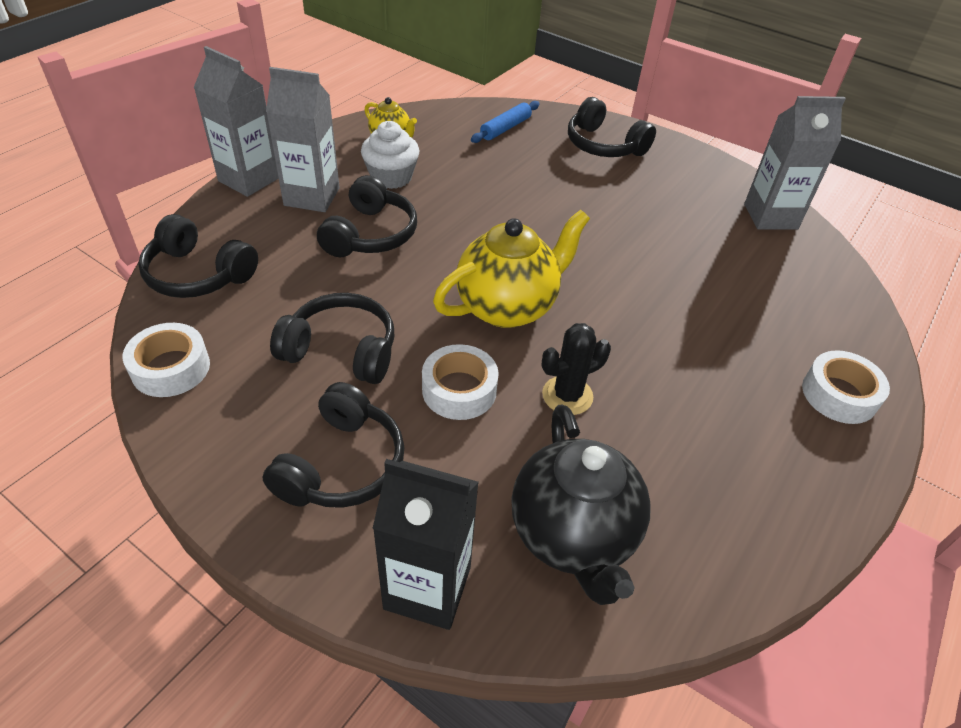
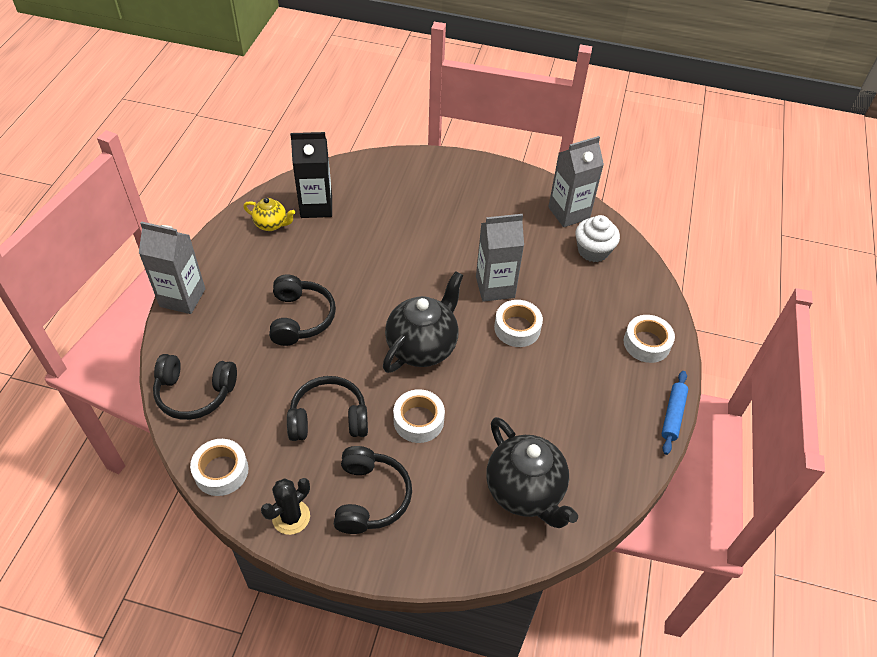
camera: 20 degrees left, 5 degrees up
(312, 197) = (240, 298): grey carton -> grey carton (495, 287)
(391, 177) = (290, 261): white cupcake -> white cupcake (593, 251)
(427, 588) = (457, 553): black carton -> black carton (316, 206)
(505, 128) = (354, 186): blue rolling pin -> blue rolling pin (673, 415)
(508, 306) = (422, 347): yellow teapot -> black teapot
(567, 395) = (487, 401): black cactus -> black cactus (291, 517)
(604, 145) = (433, 181): black headphones -> none
(648, 322) = (517, 328): none -> white tape

